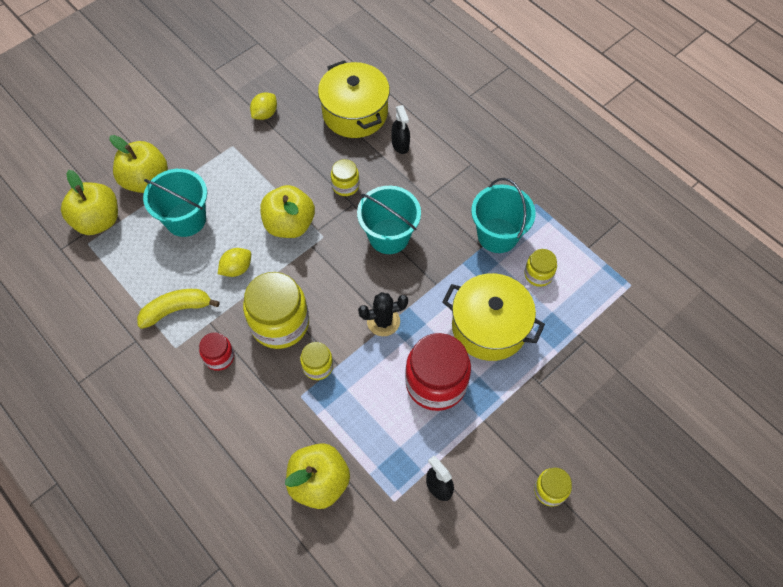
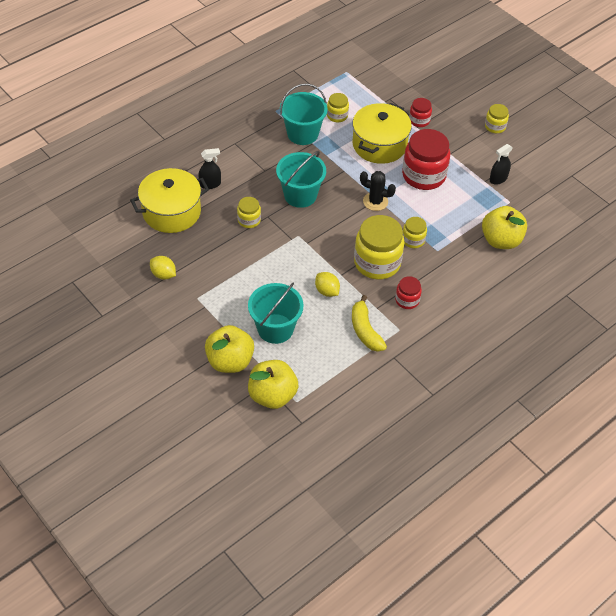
camera: 90 degrees left, 10 degrees down
(289, 224) = (285, 257): yellow apple -> none
(383, 321) = (375, 201): black cactus -> black cactus turned 60 degrees counterclockwise
(546, 380) = (419, 120): none -> red jar

